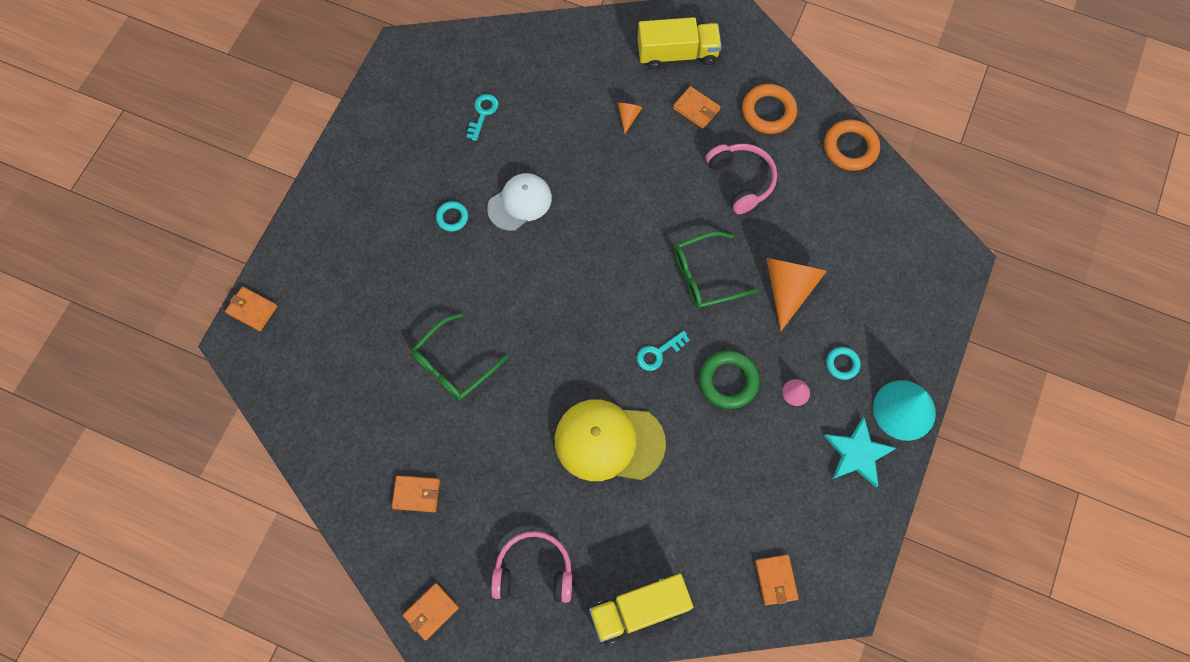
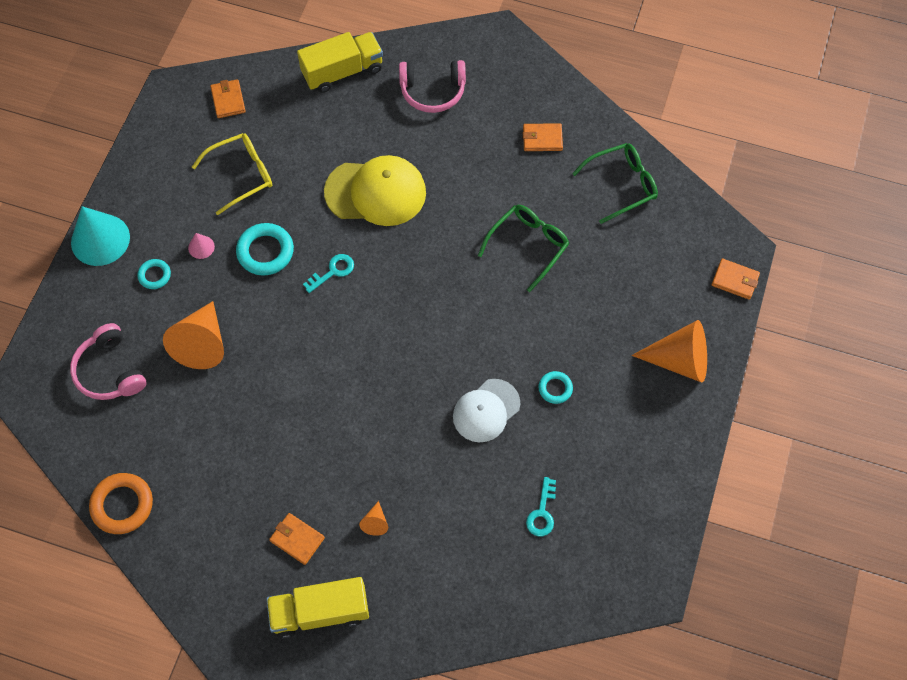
camera: 175 degrees right, 5 degrees down
(329, 234) = (679, 360): none -> orange cone
(431, 611) = (513, 58): orange wallet -> none
(705, 276) = (287, 349): green glasses -> green glasses (621, 185)
(728, 381) = (265, 252): green ring -> turquoise ring
(741, 180) = (247, 456): pink headphones -> pink headphones (110, 371)
(757, 476) = (241, 175): none -> yellow glasses
(768, 111) = (213, 543): orange ring -> none
(857, 453) = (148, 200): turquoise star -> none

